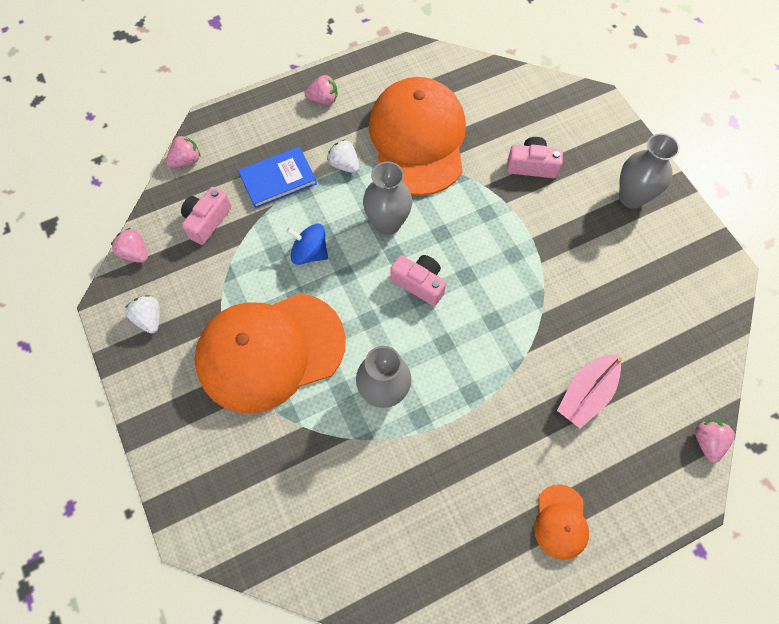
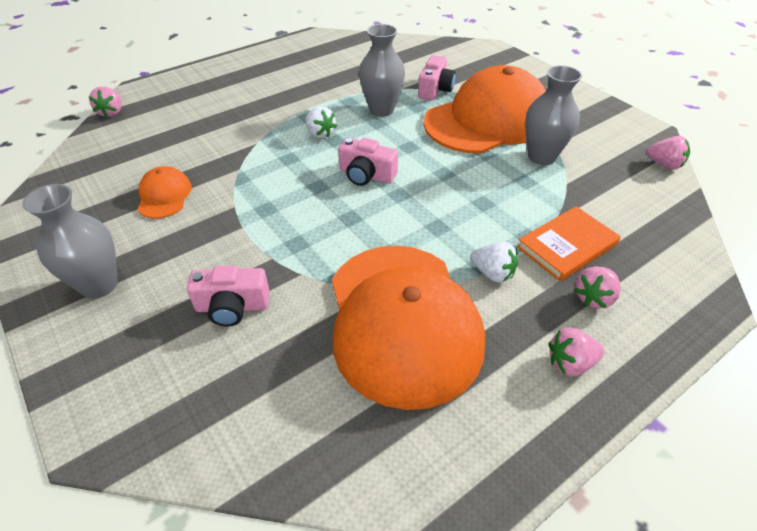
camera: 170 degrees right, 20 degrees down
(149, 319) = (606, 126): white strawberry -> white strawberry (320, 133)
(186, 160) = (694, 251): pink strawberry -> pink strawberry (593, 297)
(207, 221) = (616, 197): pink camera -> pink camera (435, 89)
(278, 179) = (566, 246): blue book -> orange book
(309, 253) = (489, 185): blue spinning top -> none
(387, 223) = (415, 219): grey vase -> grey vase (541, 157)
(561, 522) = (240, 71): orange cap -> orange cap (164, 195)
(586, 394) = (207, 125): pink boat -> none

